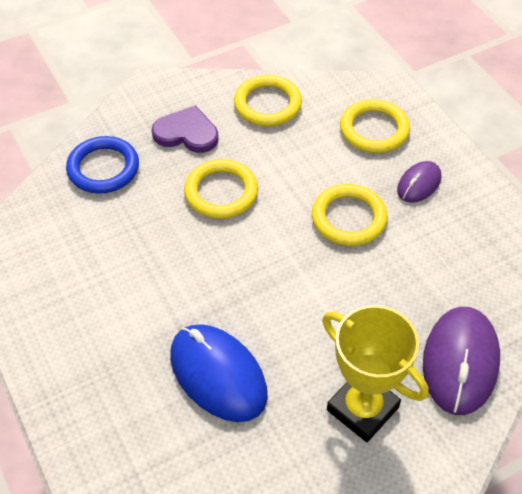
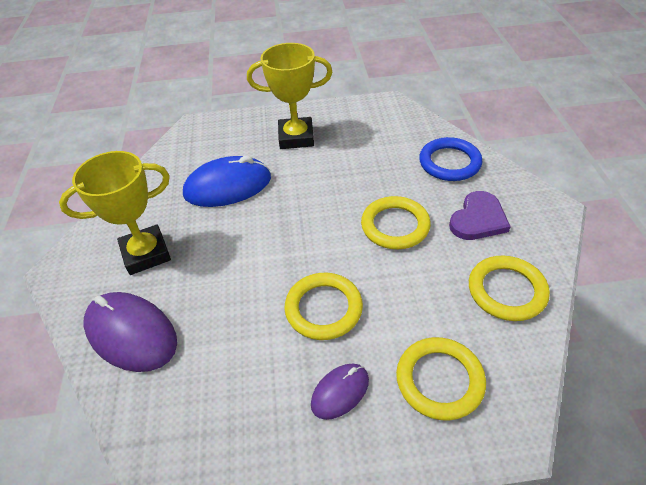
camera: 115 degrees right, 5 degrees down
(93, 334) = (296, 137): none -> yellow trophy
(419, 184) = (340, 392): purple mouse -> purple mouse turned 75 degrees clockwise

